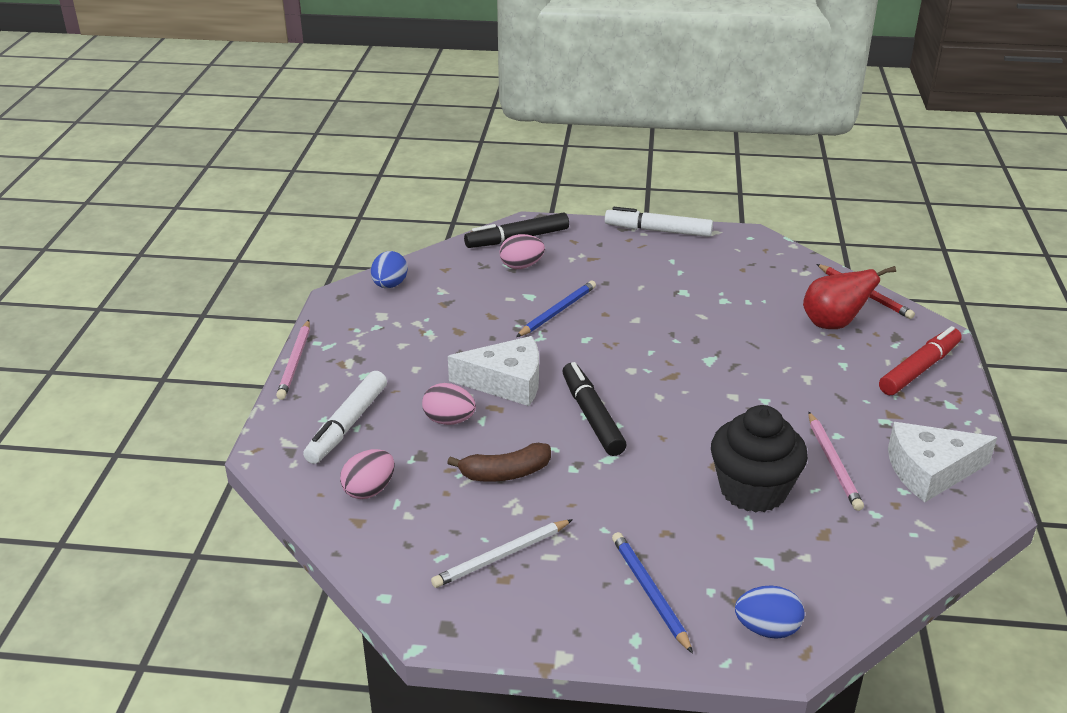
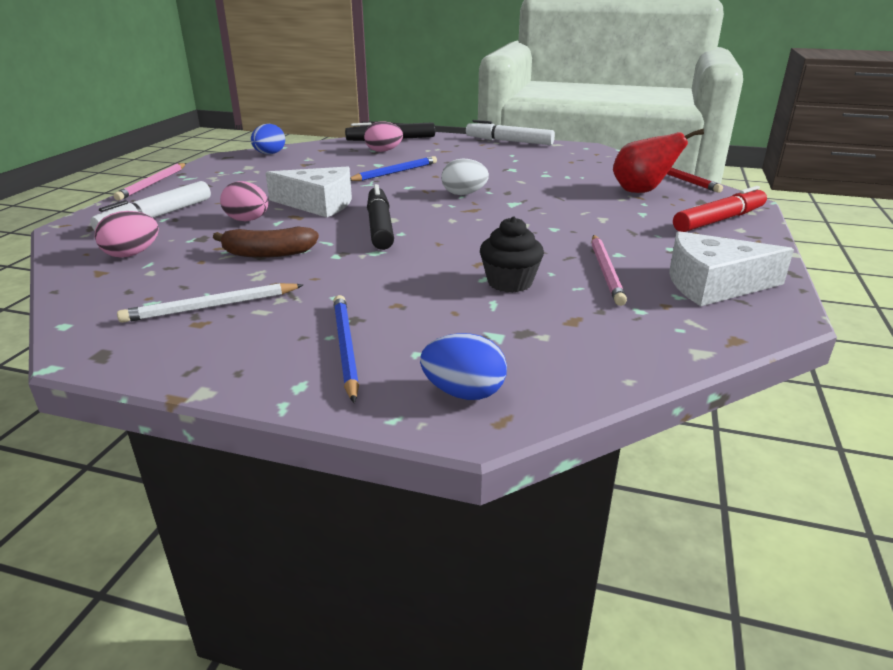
camera: 10 degrees right, 5 degrees down
(651, 348) = (464, 194): none -> white egg
(753, 490) = (509, 282): black cupcake -> black cupcake, size x0.62

